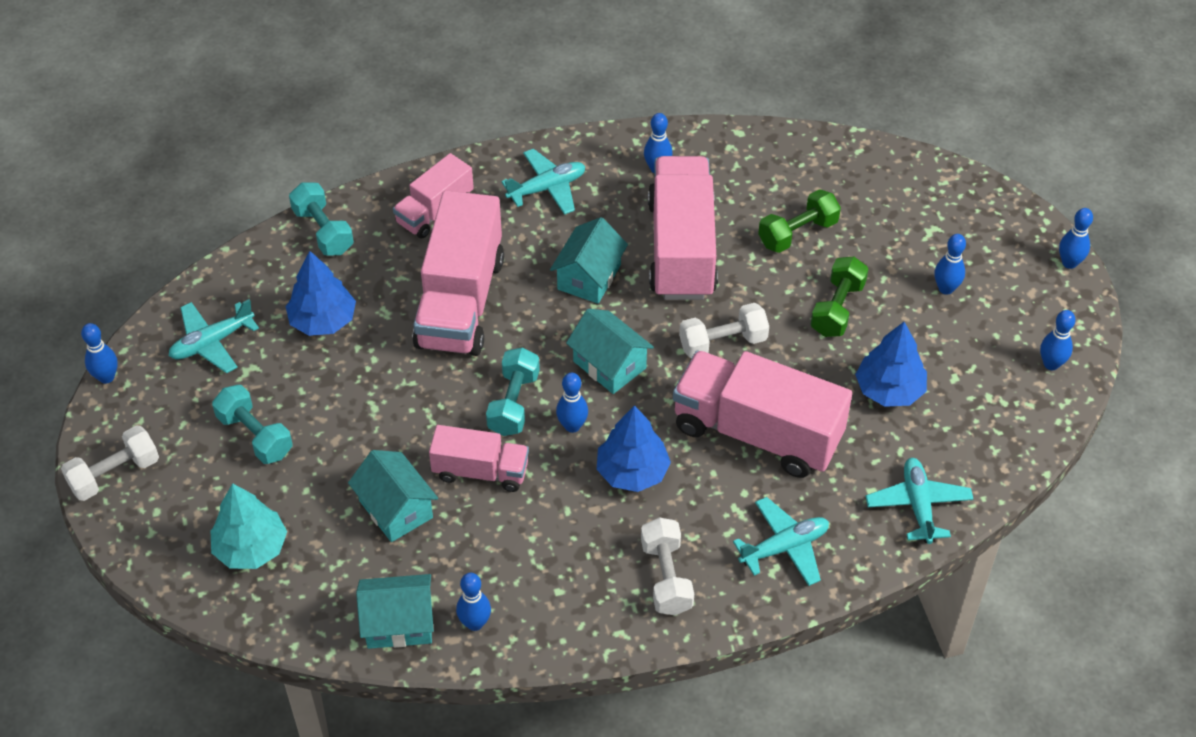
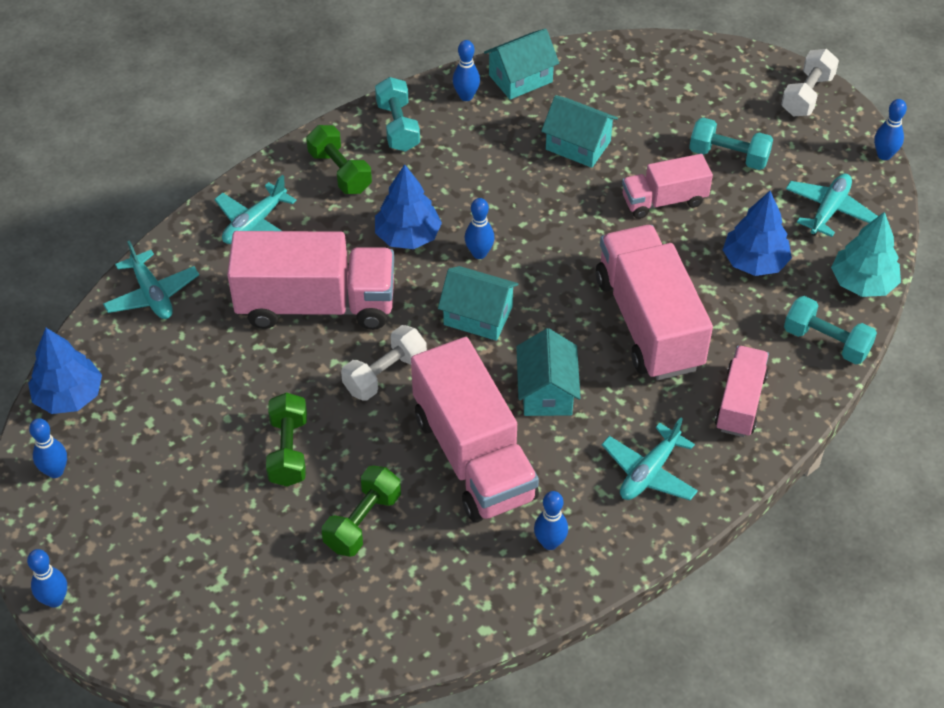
camera: 155 degrees right, 0 degrees up
(251, 548) = (663, 85): turquoise tree -> turquoise tree (863, 283)
(480, 471) = (531, 193): pink truck -> pink truck (664, 200)
(514, 403) = (540, 254): turquoise dumbbell -> turquoise dumbbell (398, 127)
(666, 577) = (340, 172): white dumbbell -> green dumbbell
(889, 390) = (209, 386): blue tree -> blue tree (69, 396)
(946, 288) = (184, 516): blue bowling pin -> none

